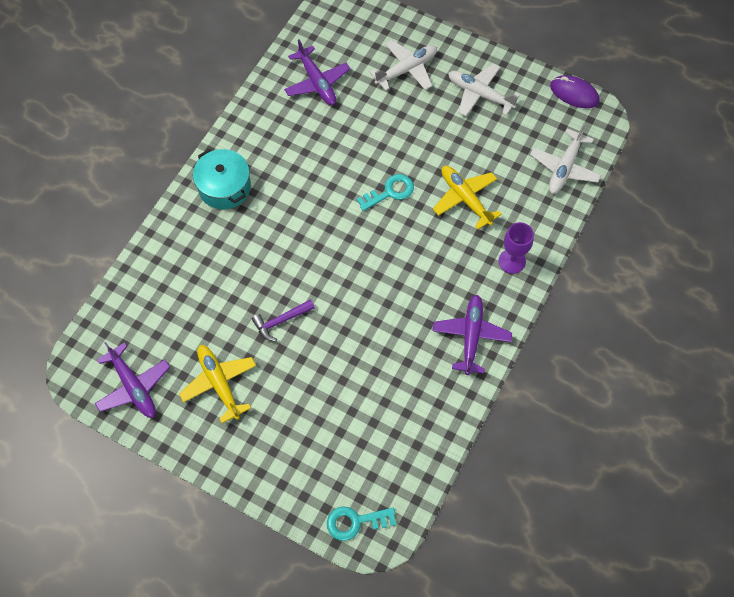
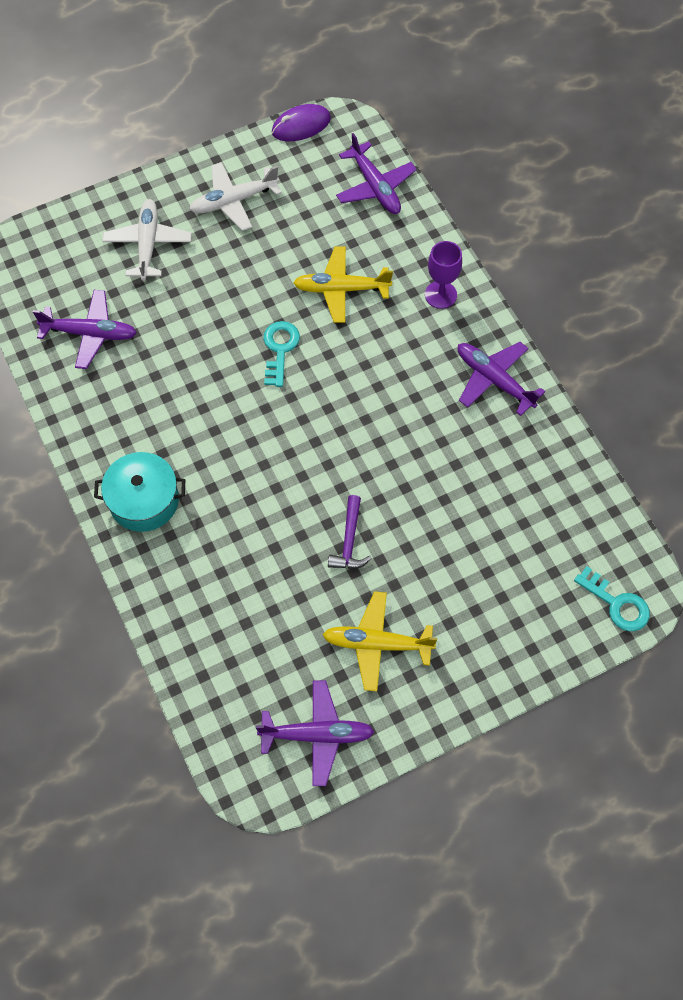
camera: 55 degrees left, 0 degrees up
(355, 522) = (617, 604): turquoise key -> turquoise key turned 75 degrees counterclockwise
(564, 168) = (375, 187): white plane -> purple plane

